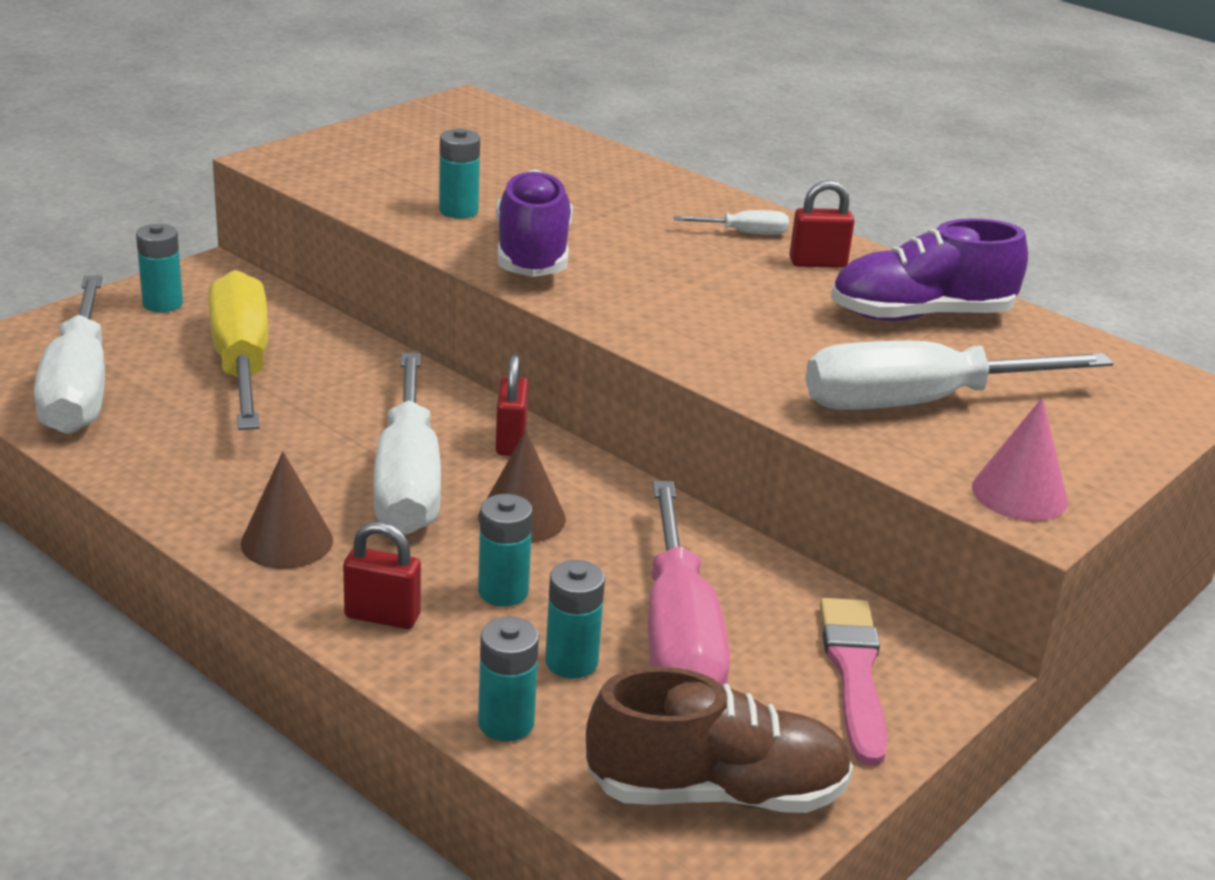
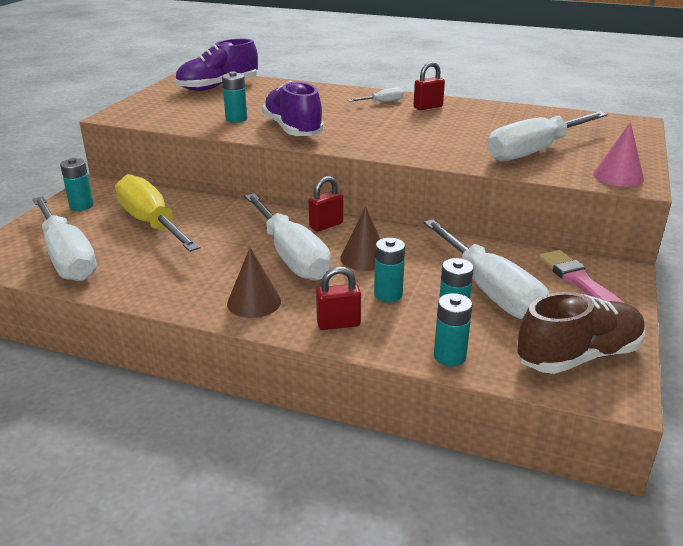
camera: 20 degrees left, 0 degrees up
(511, 441) = (326, 225): red padlock -> red padlock turned 75 degrees clockwise
(678, 637) = (490, 291): pink screwdriver -> white screwdriver
(920, 315) = (495, 118): purple shoe -> purple shoe (218, 87)

